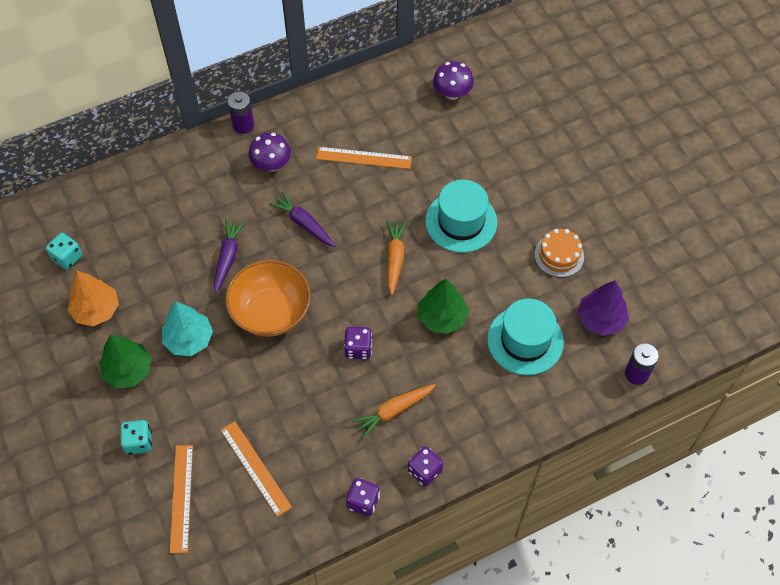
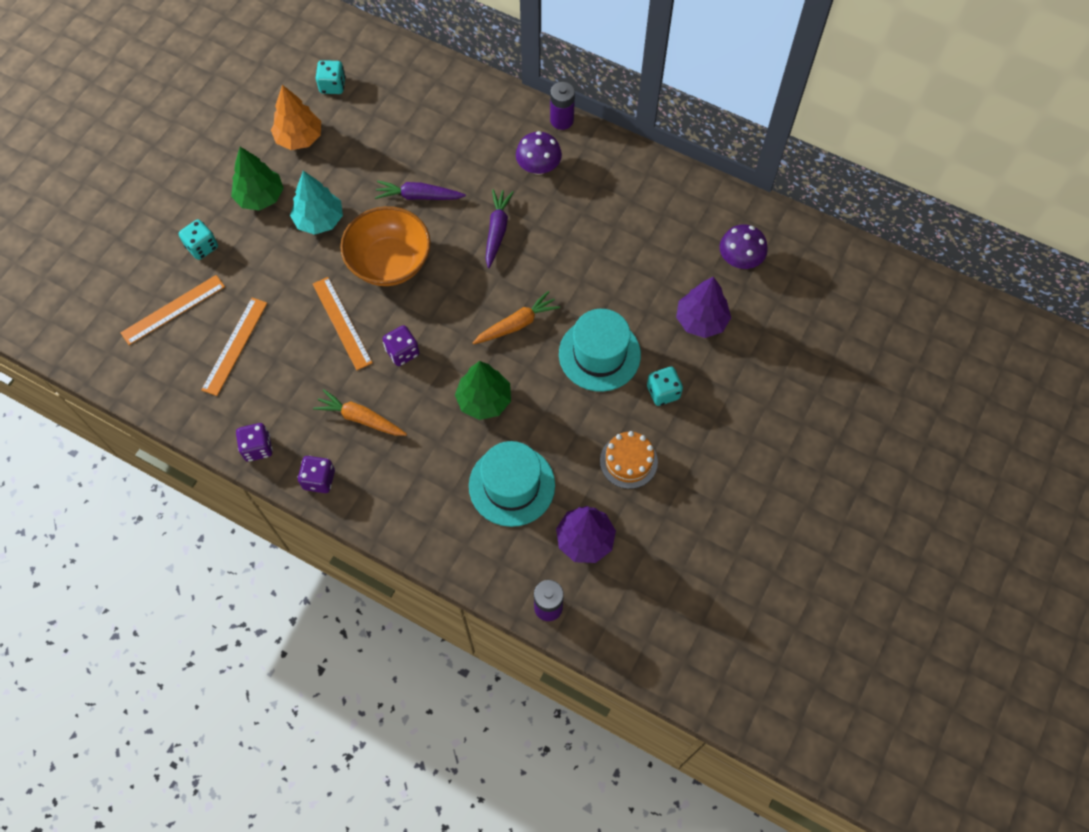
camera: 55 degrees right, 5 degrees up
(228, 257) = (419, 196): purple carrot -> purple carrot turned 150 degrees counterclockwise
(364, 158) = (604, 233): orange ruler -> orange ruler (342, 323)
(482, 145) = (701, 320): none -> purple tree
(521, 202) = (663, 392): none -> turquoise dice

